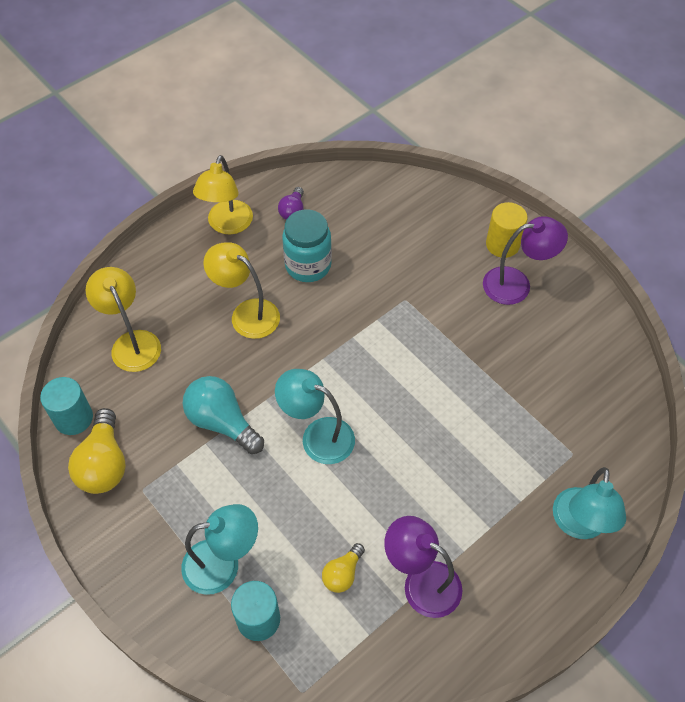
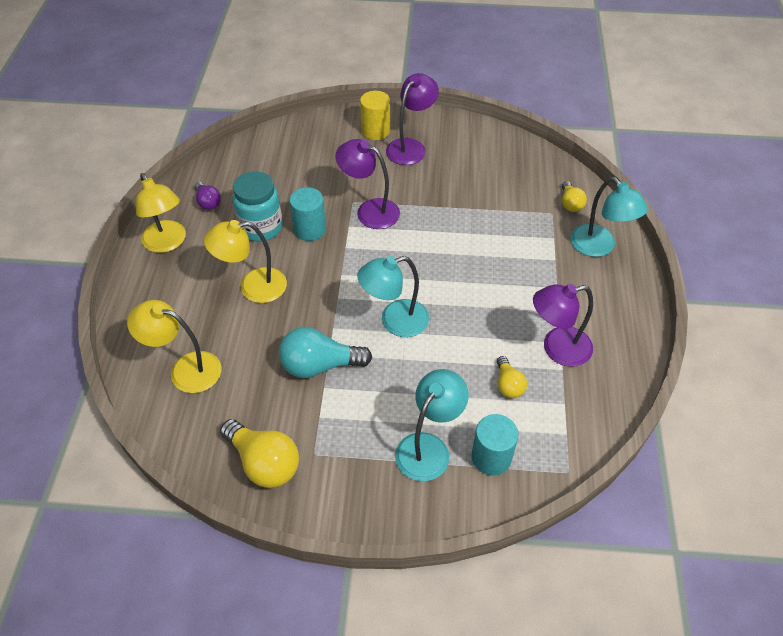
camera: 45 degrees left, 5 degrees down
(74, 418) = (201, 454): turquoise cylinder -> turquoise cylinder (310, 229)
(410, 319) = (369, 210): none -> purple lamp
(604, 459) = (570, 203): none -> yellow light bulb

